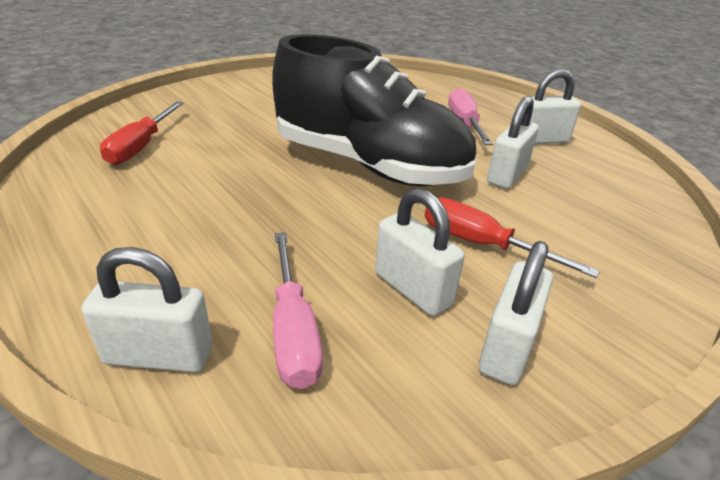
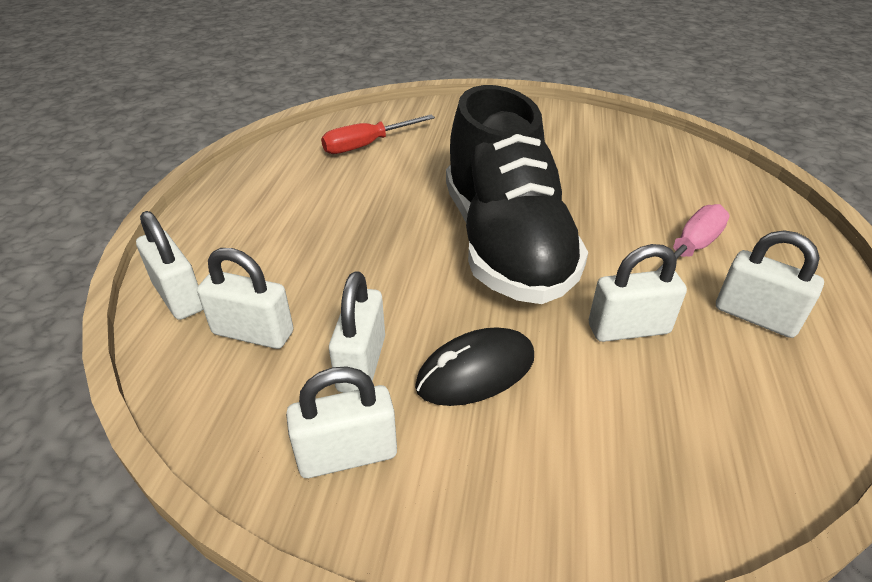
camera: 50 degrees right, 5 degrees up
(293, 330) = (253, 333): pink screwdriver -> white padlock
(482, 245) = (476, 371): red screwdriver -> black mouse

